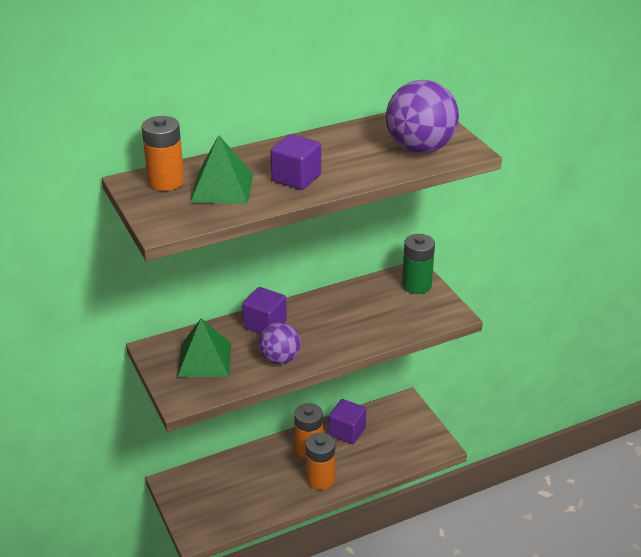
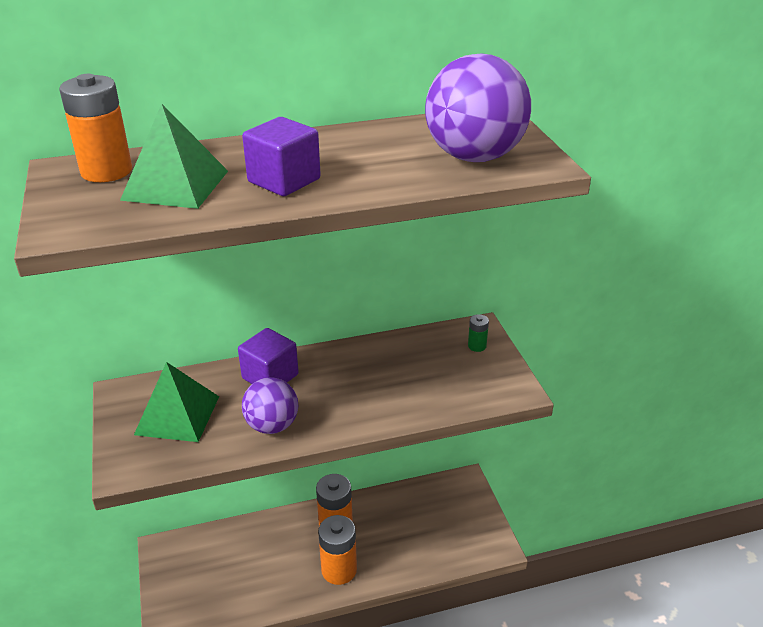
camera: 10 degrees right, 0 degrees up
(347, 432) = (386, 511): purple cube -> none
(416, 285) = (477, 346): green battery -> green battery, size x0.49

